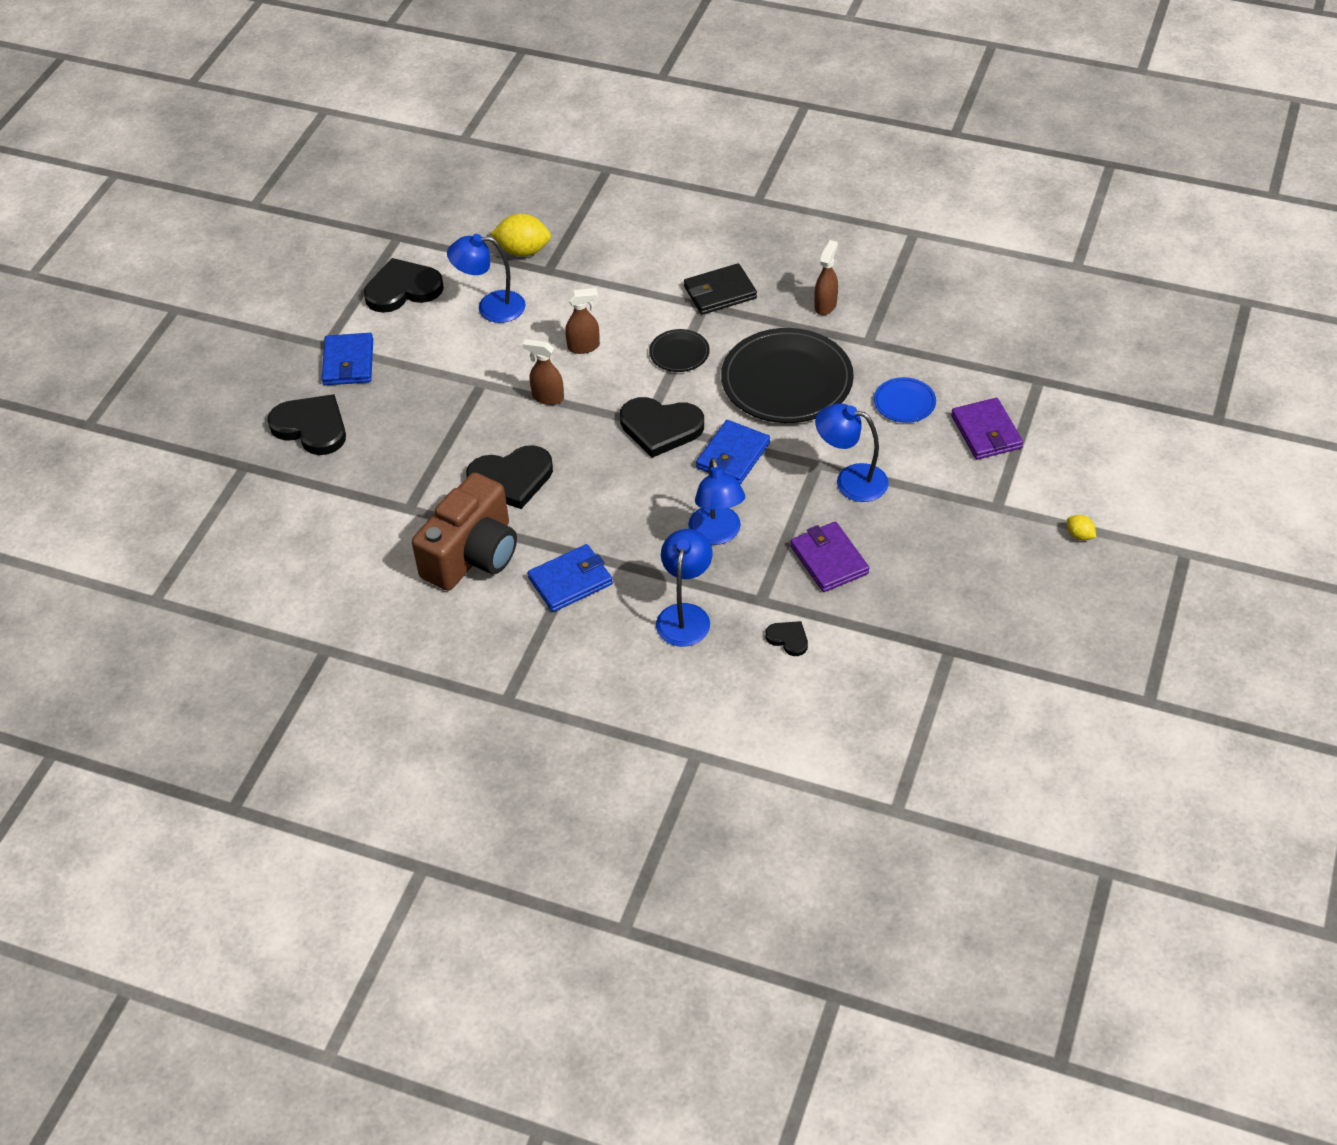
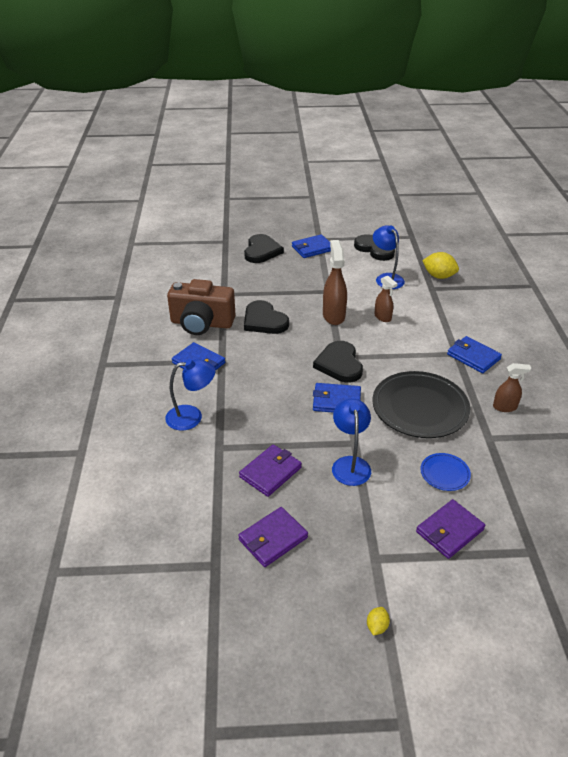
camera: 65 degrees right, 10 degrees down
(523, 251) = (438, 276): yellow lemon -> yellow lemon turned 45 degrees counterclockwise
(547, 397) = (333, 316): brown spray bottle -> brown spray bottle, size x1.66
(679, 353) = (407, 354): black plate -> none
(717, 534) = (265, 412): blue lamp -> none
(720, 292) = (473, 357): black wallet -> blue wallet
(788, 639) = (191, 470): black heart -> none
(933, 587) = (273, 538): none -> purple wallet

